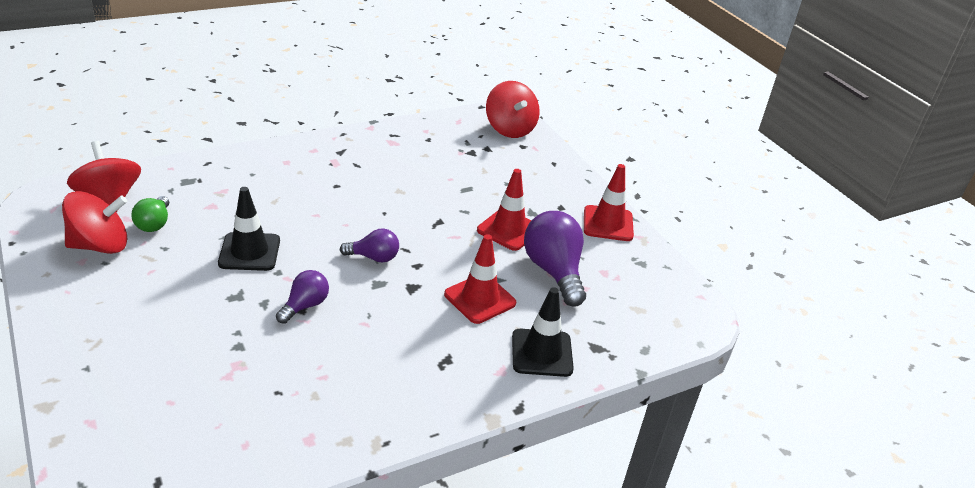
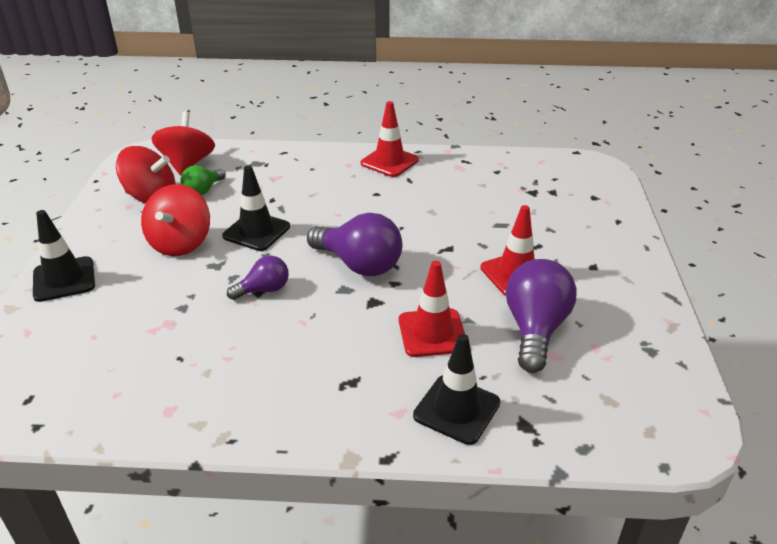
camera: 35 degrees right, 0 degrees up
(80, 358) = (64, 279): none -> black traffic cone
(374, 257) = (359, 264): purple light bulb -> purple light bulb, size x1.78
(510, 129) = (592, 178): red spinning top -> red spinning top (180, 243)
(608, 223) = (638, 297): red traffic cone -> red traffic cone (389, 162)

